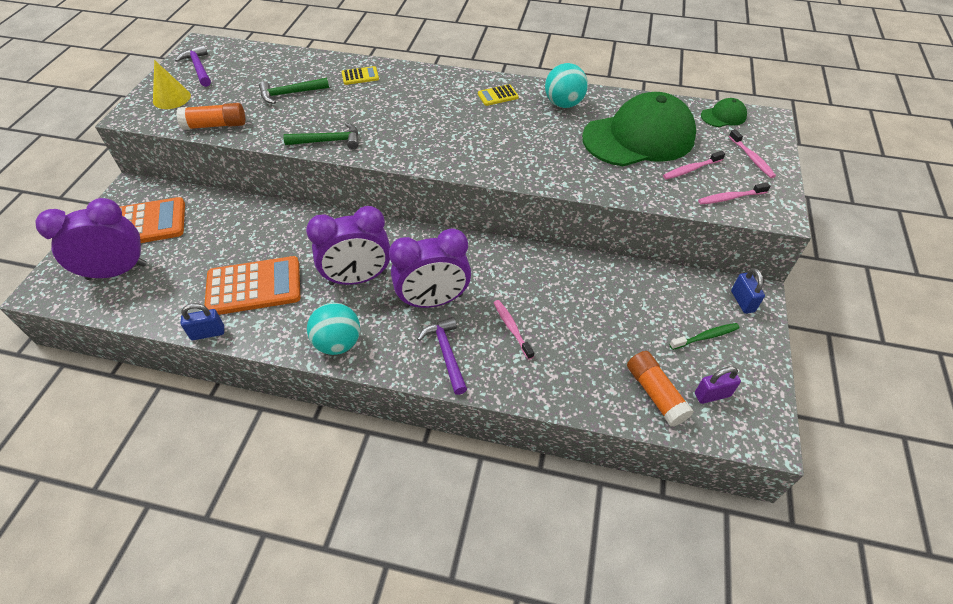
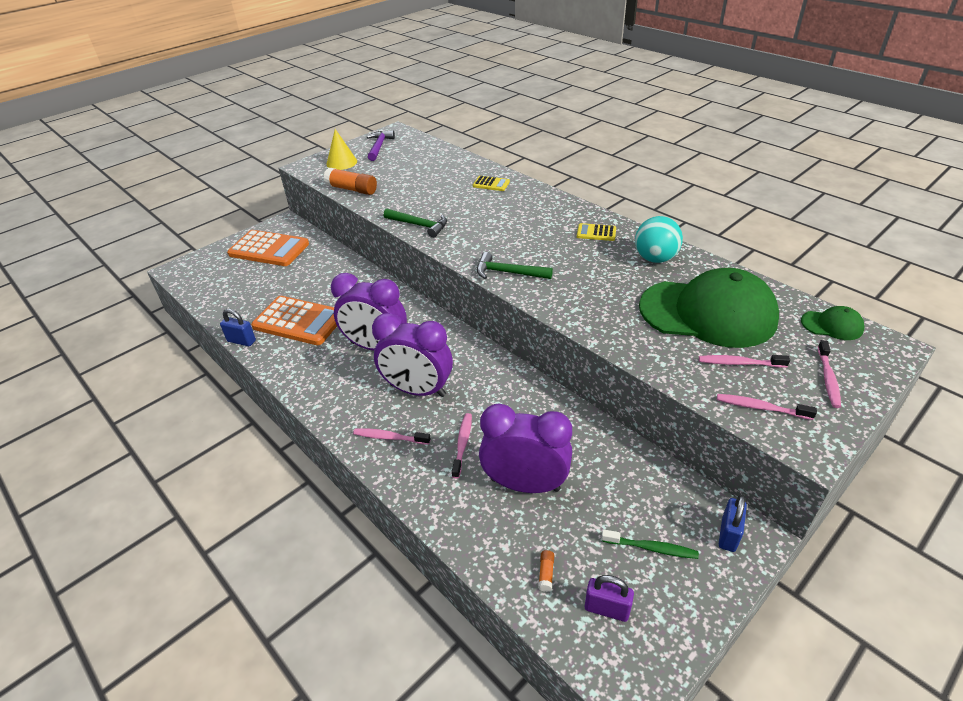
camera: 35 degrees right, 10 degrees down
(117, 271) = (227, 275): purple clock -> purple clock (525, 484)
(290, 94) = (425, 182): green hammer -> green hammer (508, 273)
(338, 343) = (317, 389): turquoise ball -> none
(446, 353) = (389, 437): purple hammer -> pink toothbrush
(655, 394) = (546, 573): orange glue stick -> orange glue stick, size x0.43

